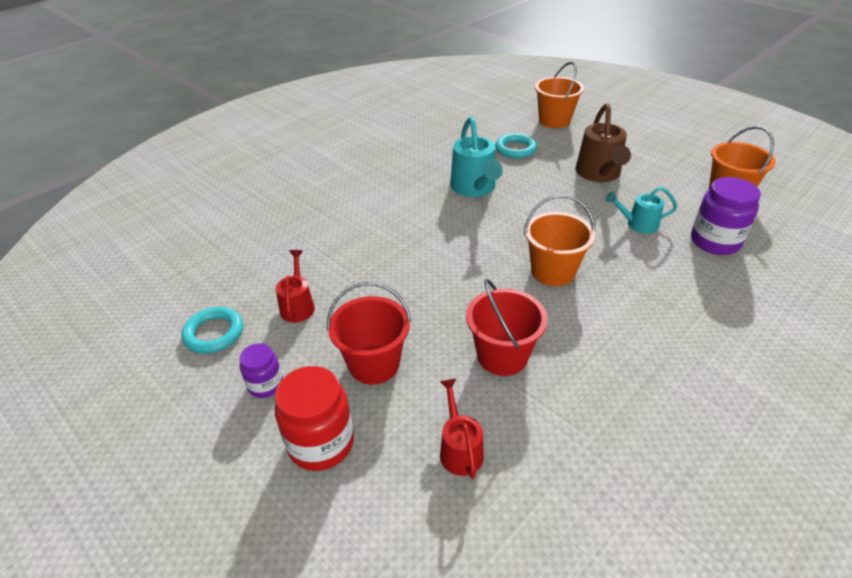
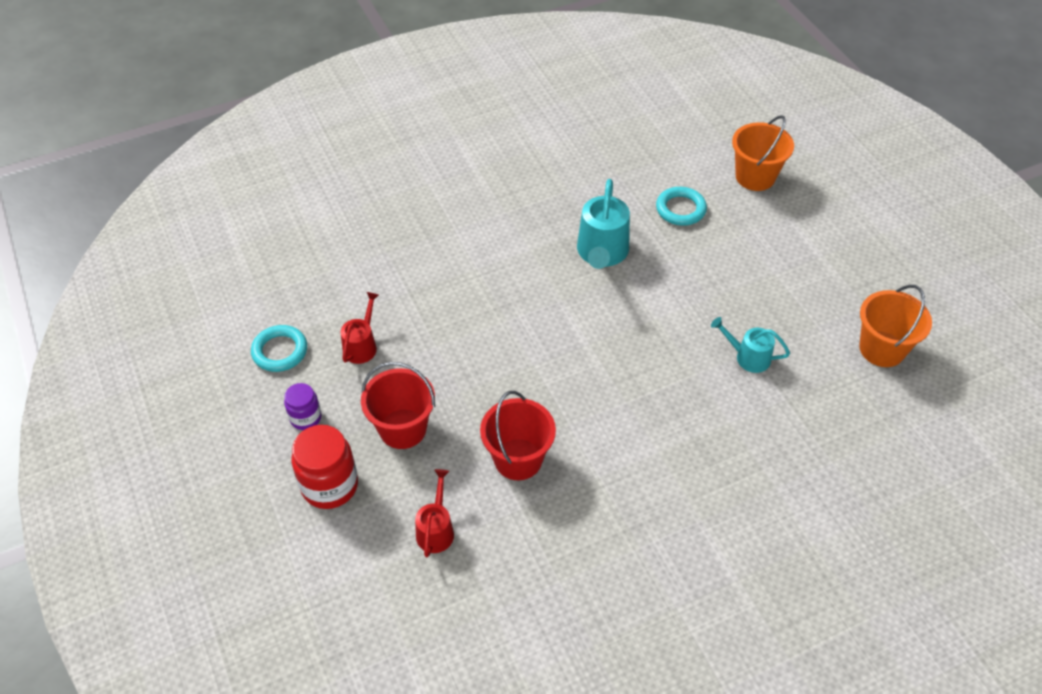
camera: 20 degrees right, 10 degrees up
(553, 271) = (620, 385): orange bucket -> none
(599, 174) = (753, 276): brown watering can -> none
(715, 241) = (815, 405): purple jar -> none

